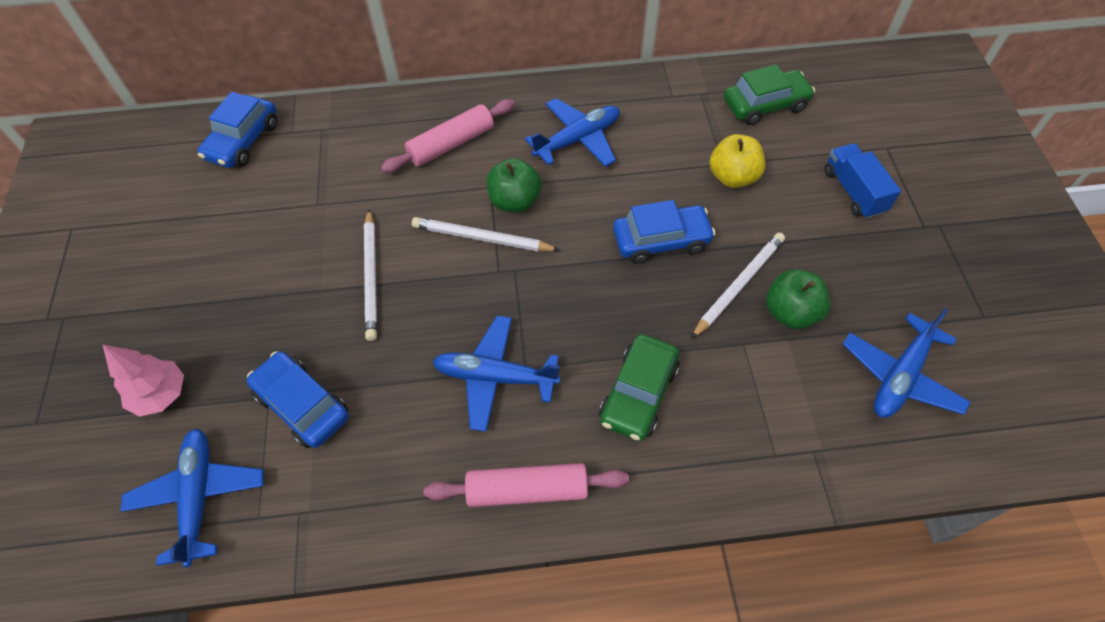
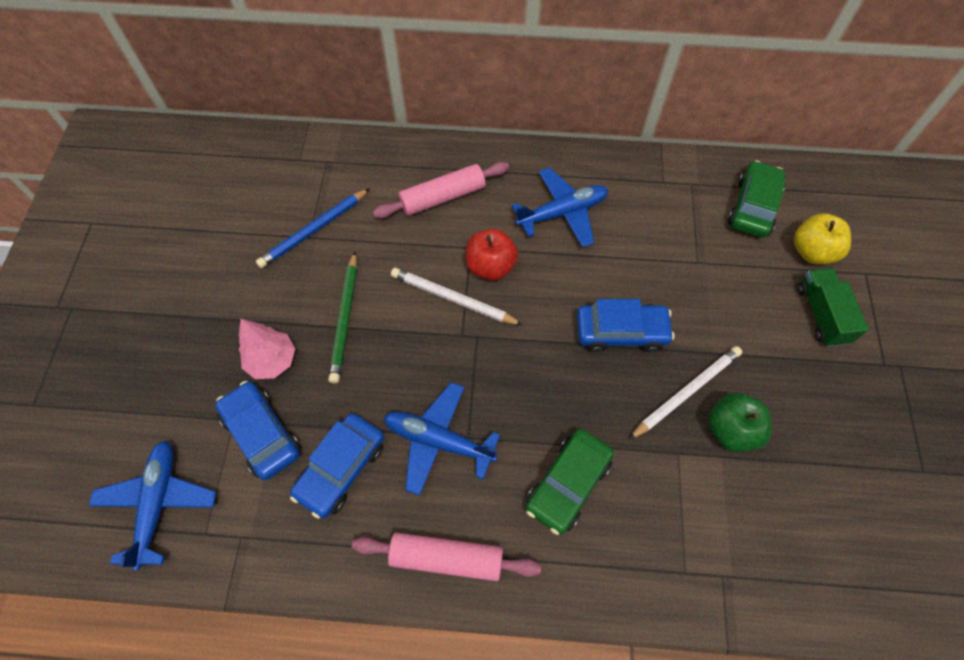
camera: 10 degrees right, 5 degrees up
(161, 395) = (142, 399): pink tree -> pink tree (272, 361)
(243, 141) = (254, 162): blue car -> blue car (341, 468)
(321, 196) = (314, 230): none -> blue pencil
(371, 276) = (345, 319): white pencil -> green pencil
(515, 201) = (490, 266): green apple -> red apple
(732, 177) = (704, 278): yellow apple -> yellow apple (812, 252)
(765, 105) = (753, 207): green car -> green car turned 60 degrees counterclockwise
(853, 191) = (821, 314): blue truck -> green truck
(900, 376) = (824, 517): blue plane -> none

